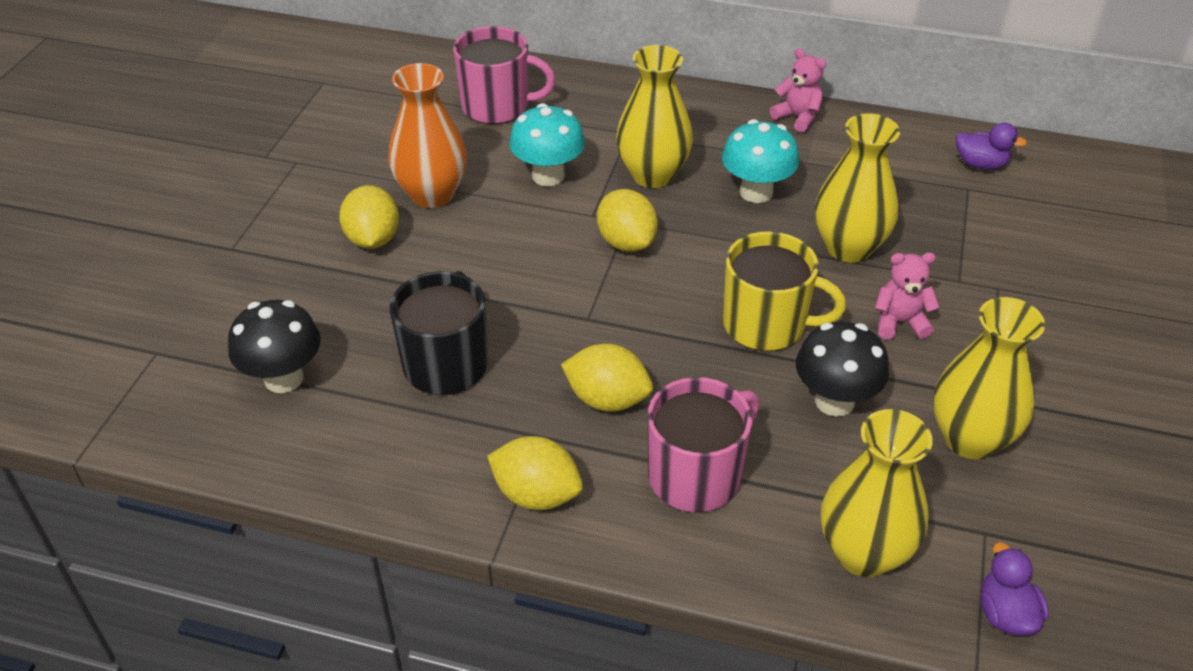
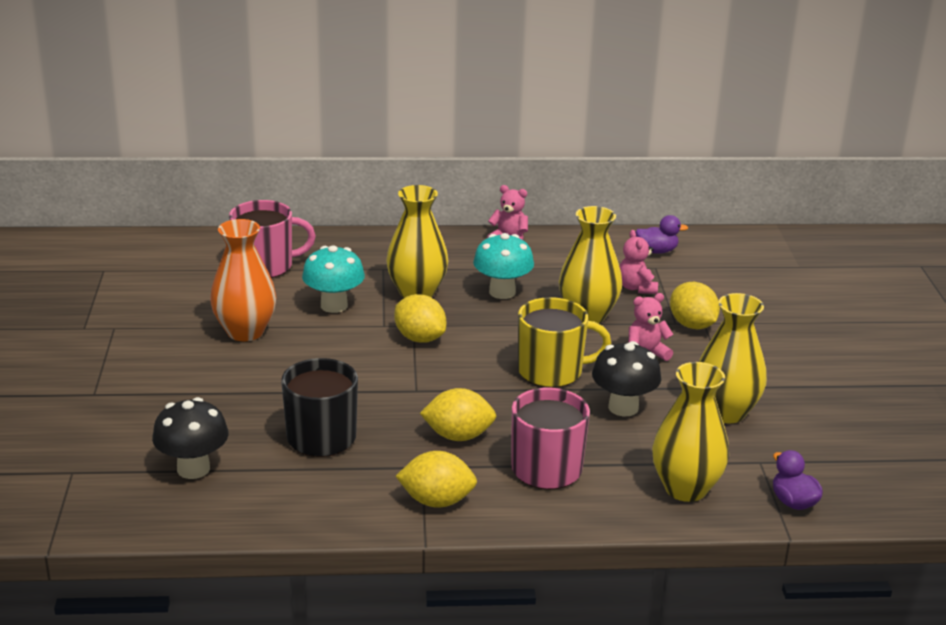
camera: 20 degrees left, 15 degrees down
(373, 239) = (213, 368): yellow lemon -> yellow lemon (692, 325)
(930, 216) = (636, 288): none -> pink teddy bear

